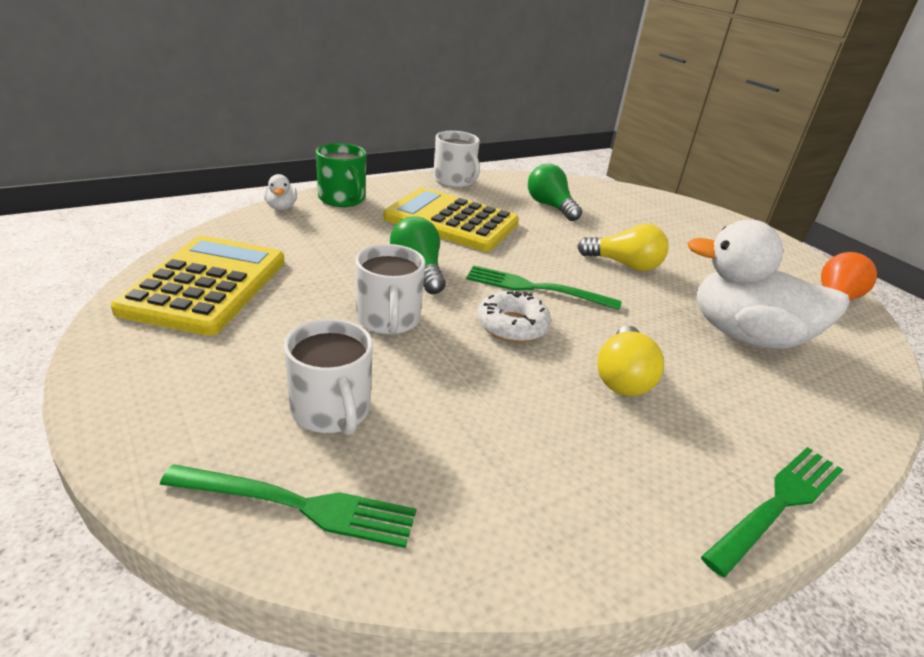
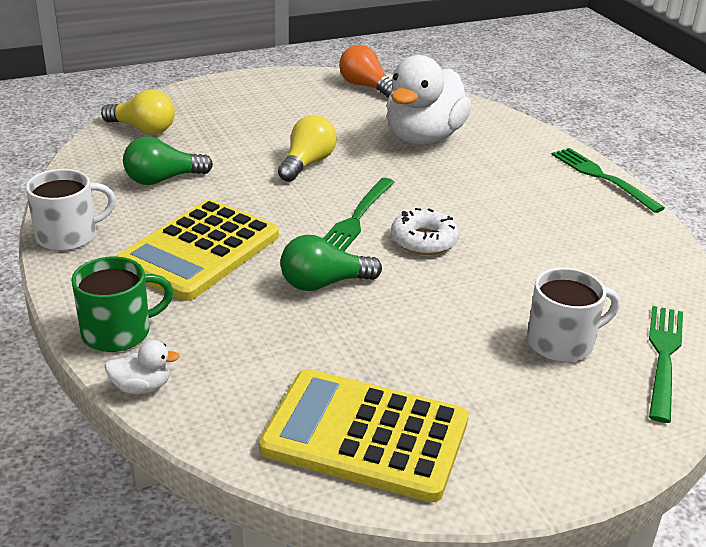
camera: 80 degrees left, 0 degrees up
(388, 319) = (422, 308): white mug -> none
(623, 377) = (489, 202): yellow light bulb -> yellow light bulb (143, 129)

